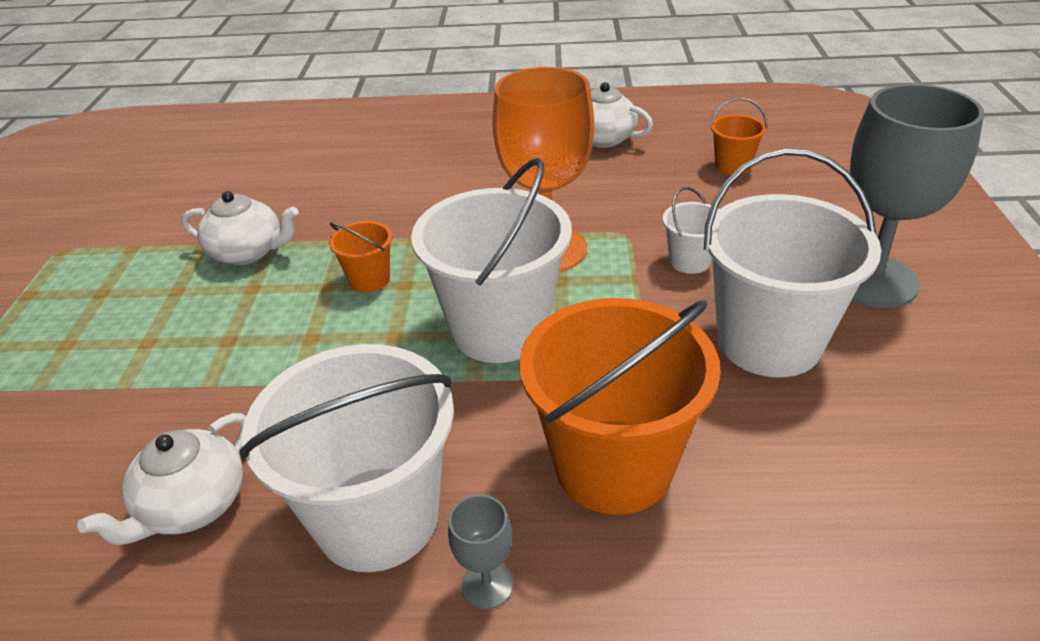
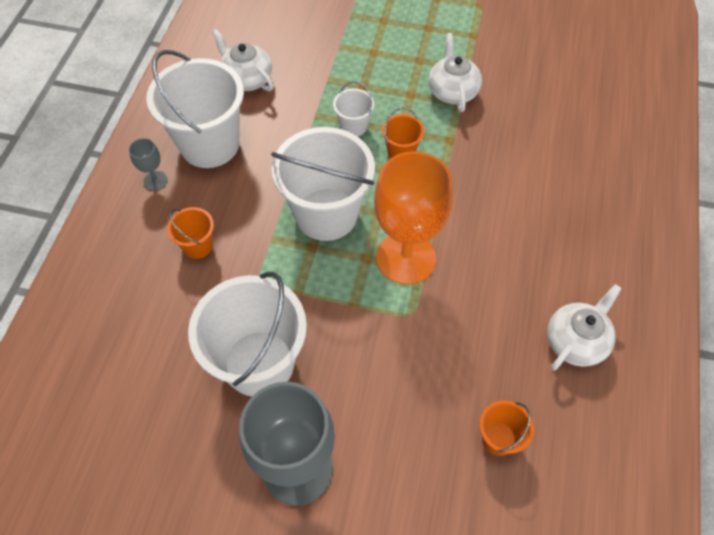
camera: 100 degrees right, 20 degrees up
(248, 252) = (452, 91): white teapot -> white teapot turned 150 degrees clockwise
(613, 466) = (198, 246): orange bucket -> orange bucket, size x0.46
(689, 261) = (362, 347): white bucket -> white bucket (353, 126)

